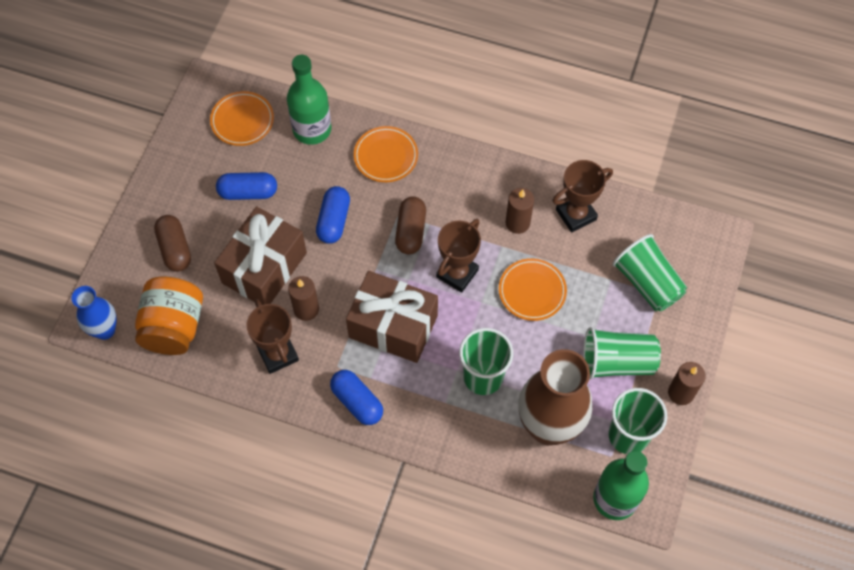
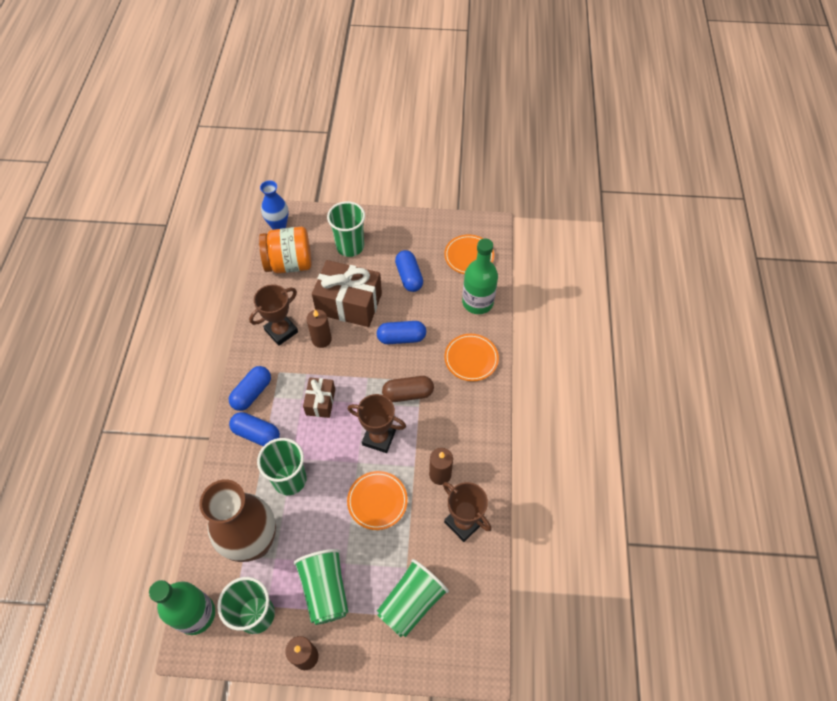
camera: 75 degrees right, 5 degrees down
(175, 249) = (350, 246): brown capsule -> green cup
(393, 326) = (320, 402): brown gift -> brown gift, size x0.53
(414, 404) = (256, 434): none -> blue capsule

